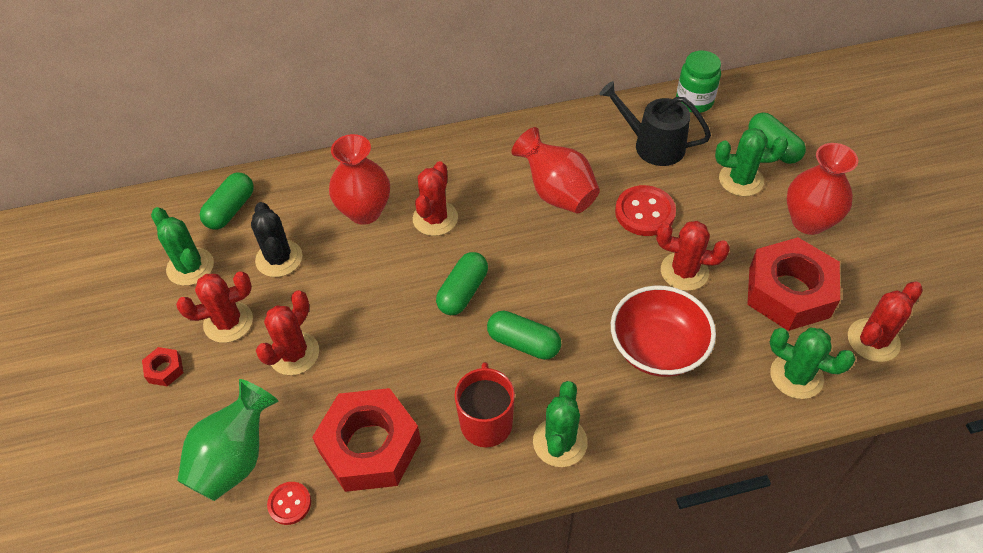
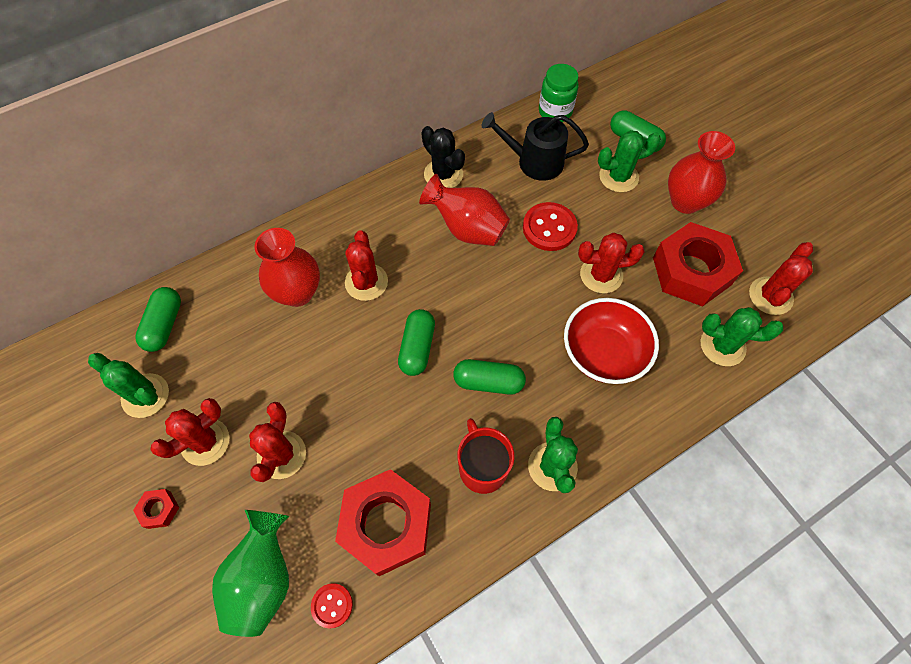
camera: 20 degrees left, 10 degrees up
(279, 258) = (231, 362): black cactus -> black cactus (443, 174)

